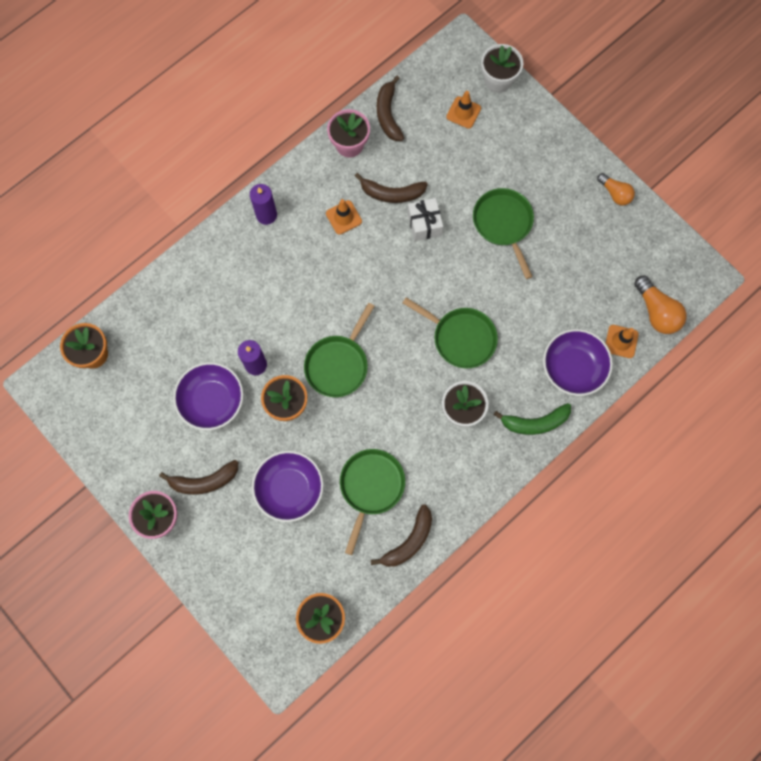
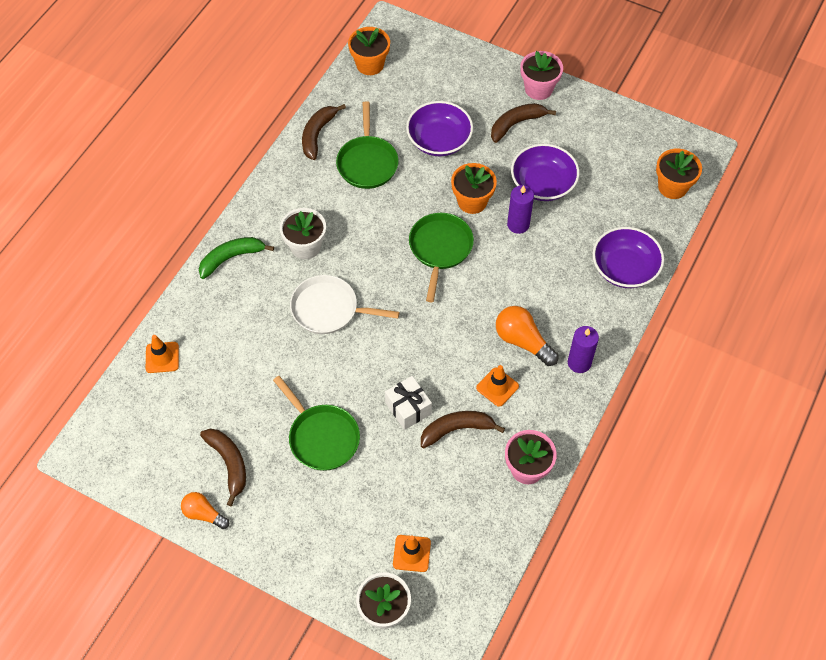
camera: 160 degrees right, 15 degrees down
(388, 114) = (499, 520): brown banana -> brown banana (229, 463)
(461, 338) = (329, 309): green pan -> white pan
(573, 368) = (206, 317): purple bowl -> purple bowl (624, 268)
(656, 312) = (130, 398): orange light bulb -> orange light bulb (522, 341)

